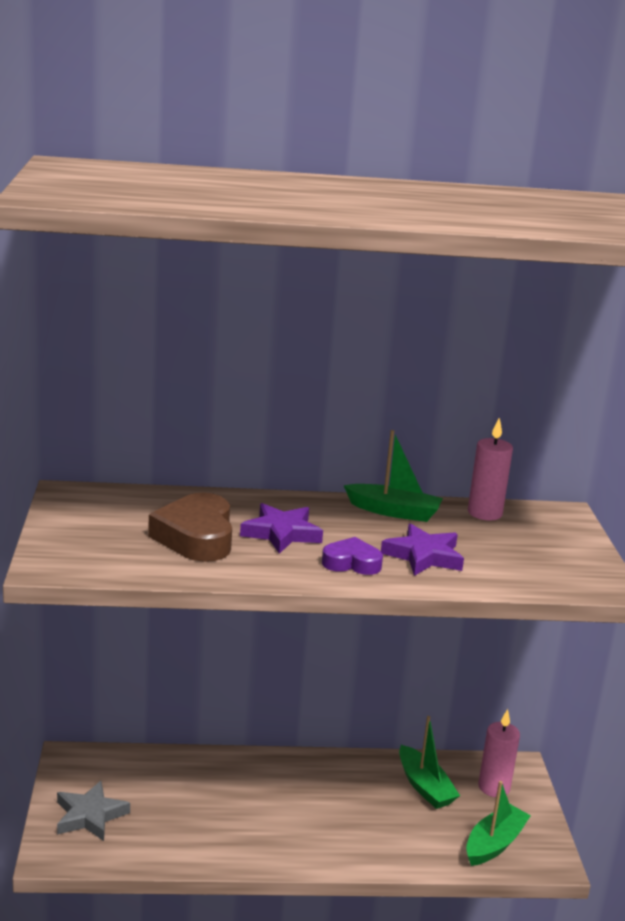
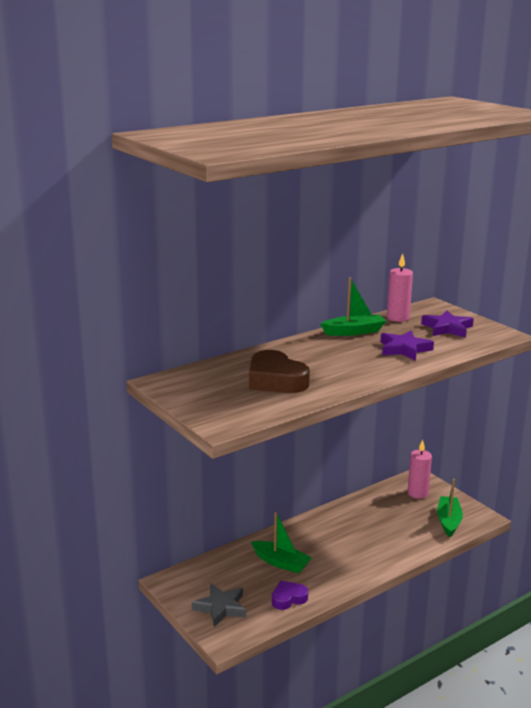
camera: 30 degrees left, 0 degrees up
(281, 533) = (317, 362): purple star -> purple star (447, 328)
(351, 563) = (376, 365): purple heart -> purple heart (288, 598)
(424, 786) = (384, 508): green boat -> green boat (281, 562)

